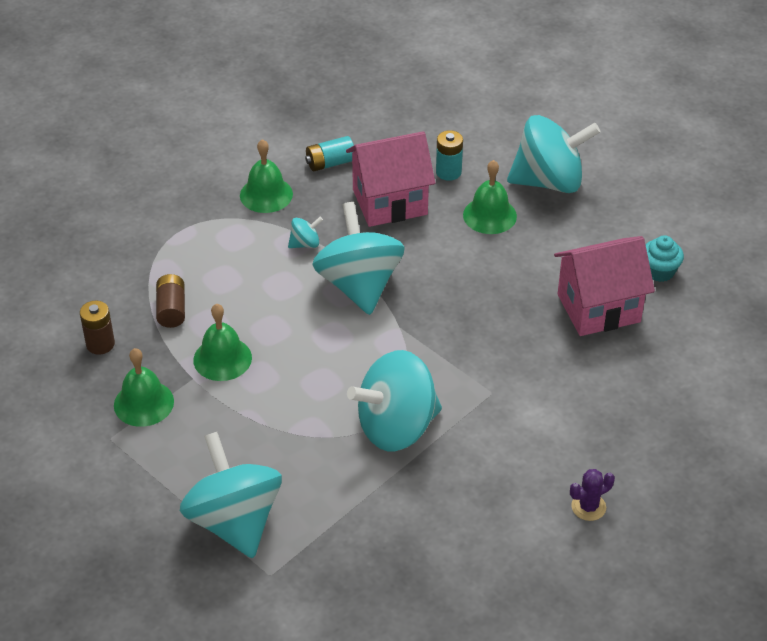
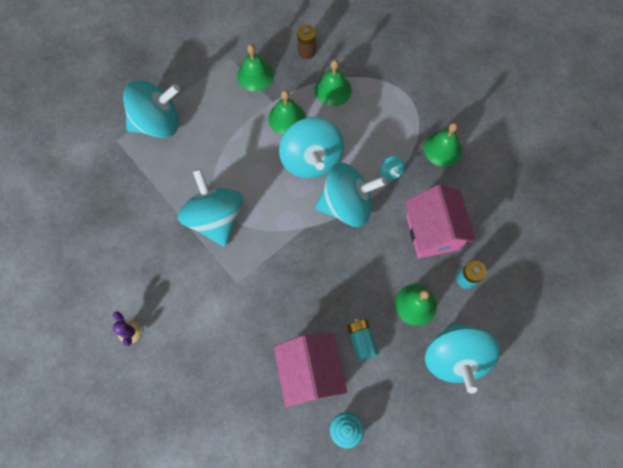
camera: 95 degrees right, 25 degrees up
(171, 310) = (333, 90): brown battery -> green bell
(291, 326) = (311, 159): none -> turquoise spinning top
(330, 163) = (477, 194): turquoise battery -> turquoise battery (361, 340)

